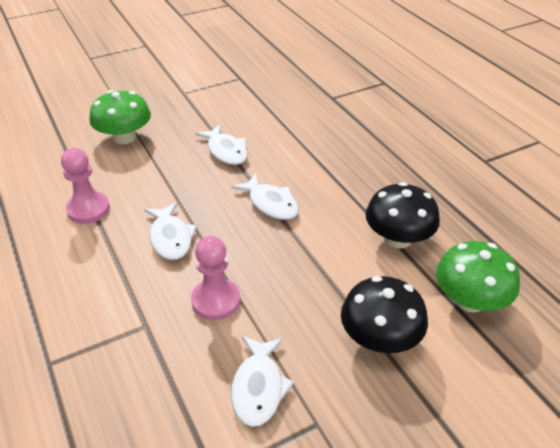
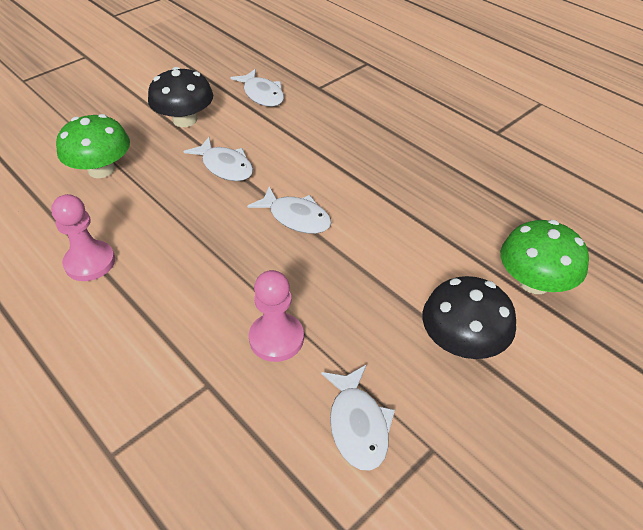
camera: 15 degrees left, 5 degrees up
(170, 238) = (199, 277): white fish -> white fish (262, 94)
(398, 238) = (441, 230): black mushroom -> black mushroom (185, 120)

